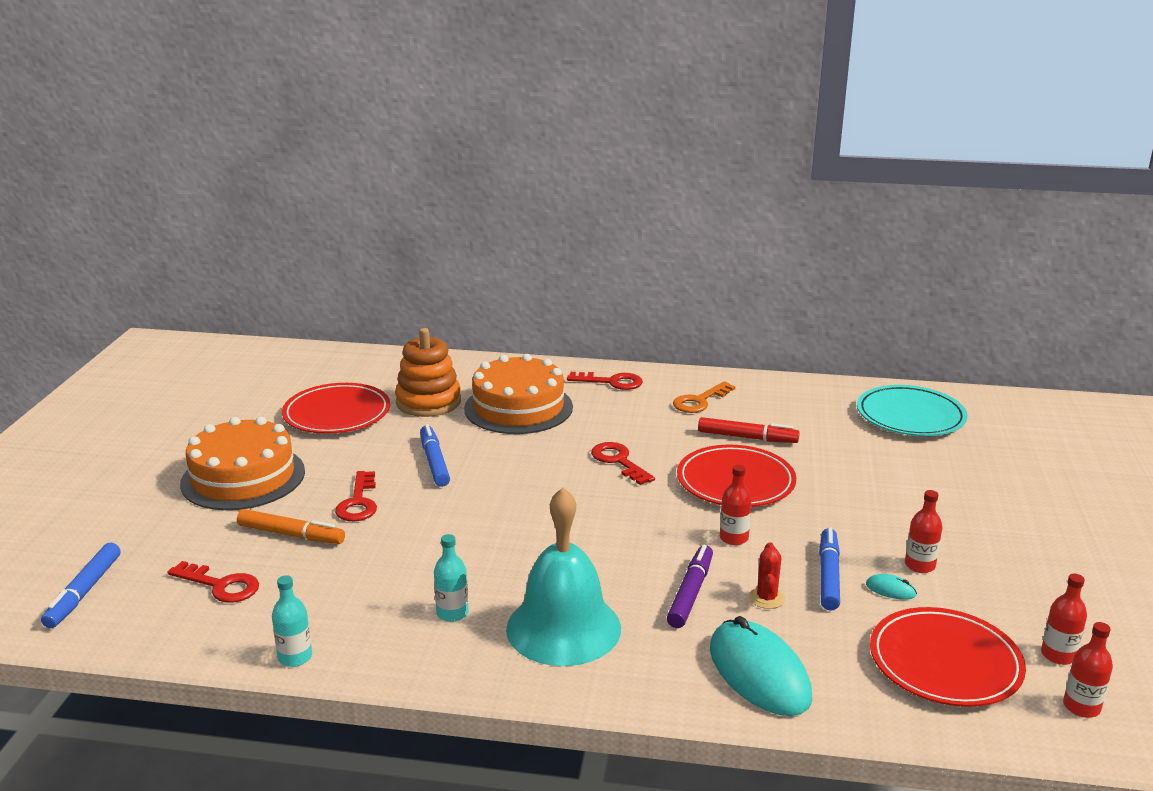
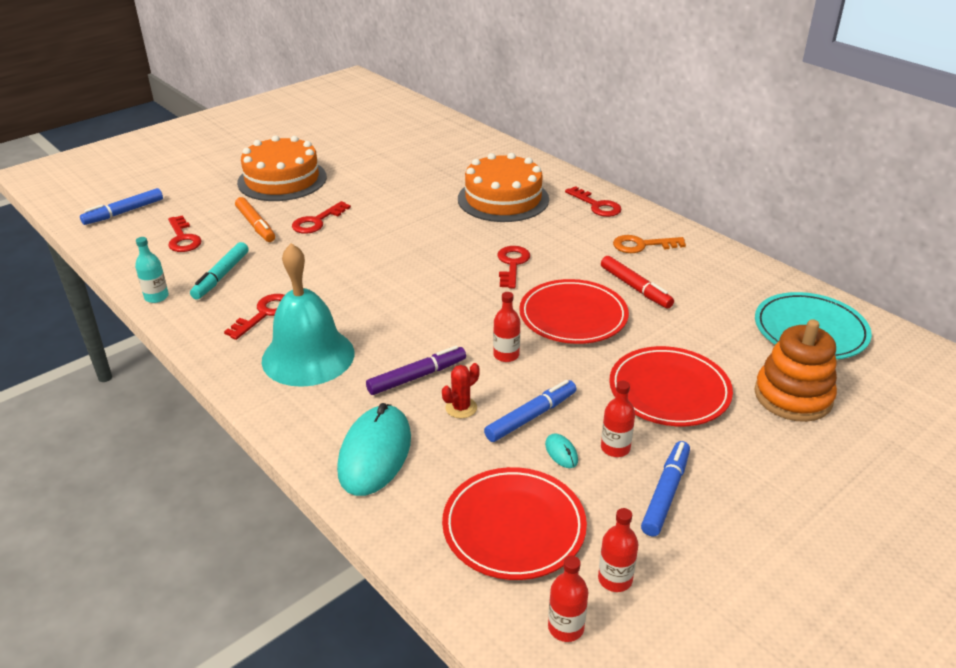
camera: 40 degrees right, 10 degrees up
(337, 413) = (387, 160): red plate -> red plate (669, 390)
(339, 601) = (221, 276): none -> turquoise marker
(428, 402) = (452, 173): orange stacking toy -> orange stacking toy (793, 396)
(434, 462) = (396, 214): blue marker -> blue marker (666, 493)
(452, 613) = (264, 314): turquoise bottle -> red key

